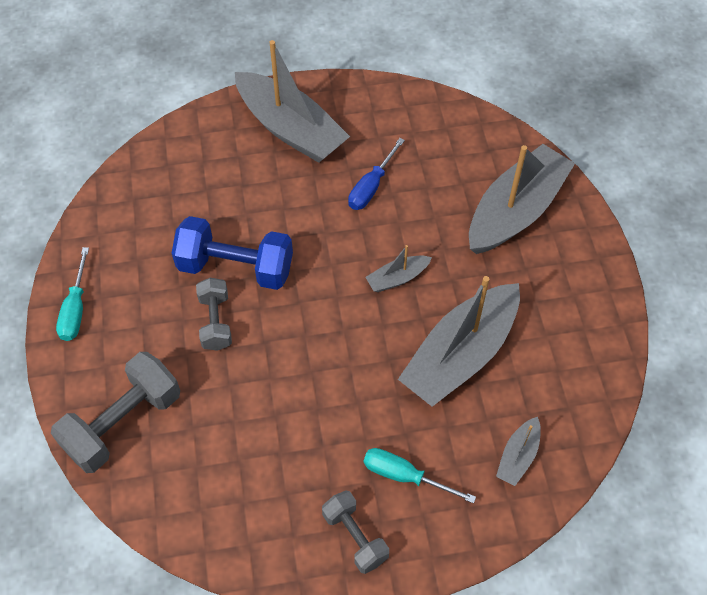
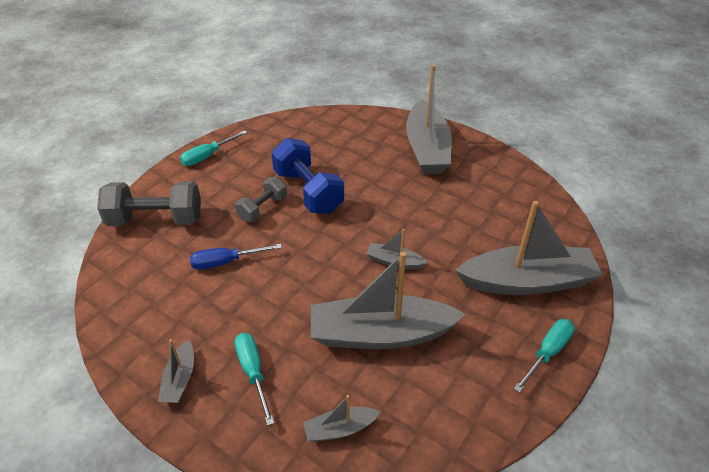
camera: 45 degrees right, 15 degrees down
(355, 537) = (180, 379): grey dumbbell -> grey boat
(371, 186) = (440, 205): blue screwdriver -> blue screwdriver (226, 262)
(588, 264) = (547, 353): none -> turquoise screwdriver

